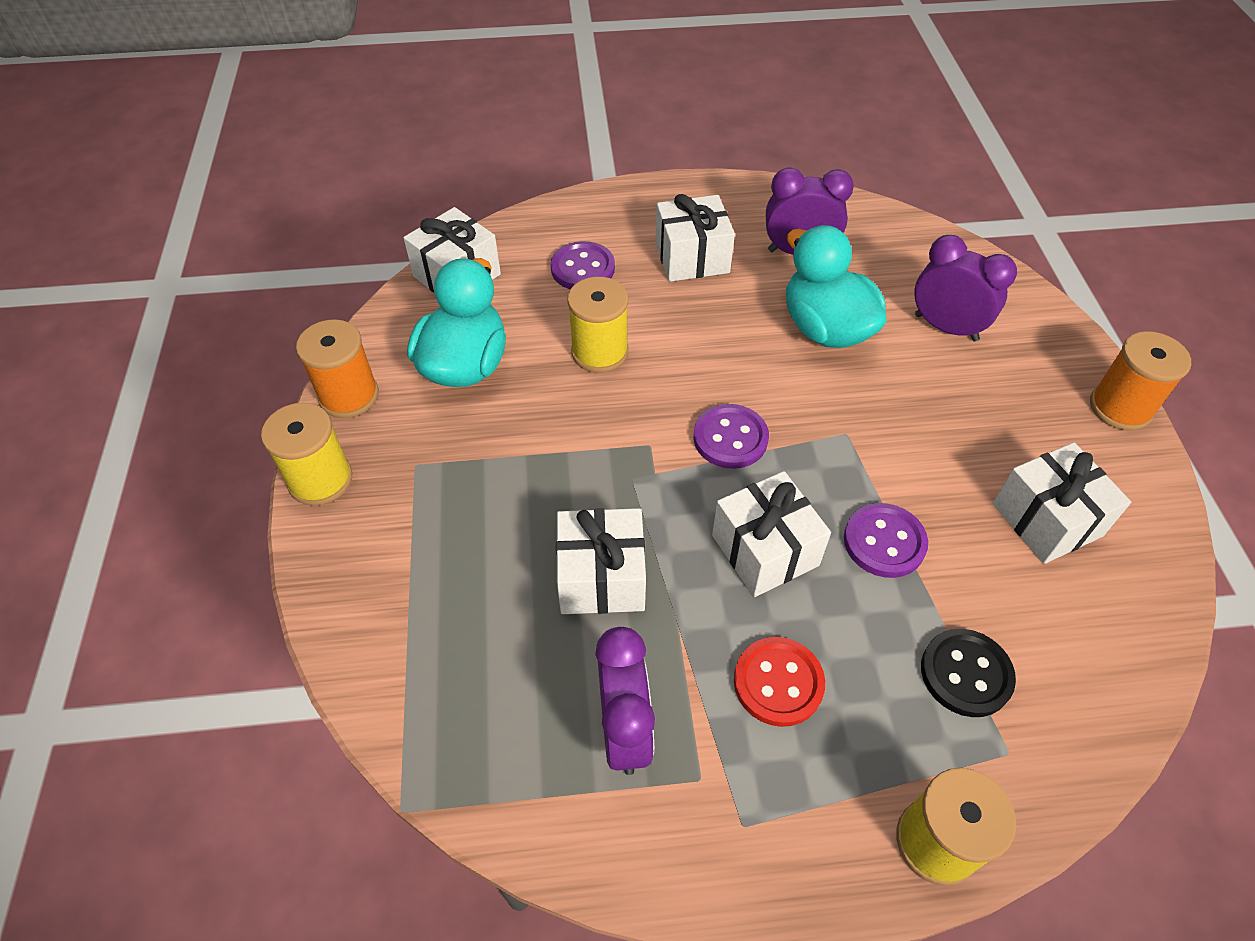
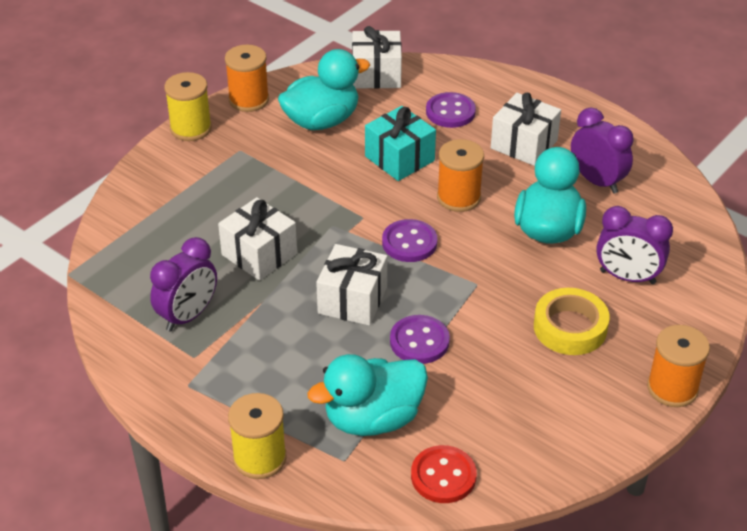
camera: 45 degrees right, 10 degrees down
(599, 352) = (399, 158): yellow spool -> turquoise gift
(709, 354) = (458, 197): none -> orange spool
(778, 683) = (278, 352): red button -> red button (443, 476)
(946, 327) = (627, 277): purple clock -> purple clock turned 120 degrees clockwise
(966, 674) = (373, 419): black button -> turquoise duck
(975, 414) = (570, 327): none -> yellow tape
(1047, 519) = (528, 399): white gift -> none

